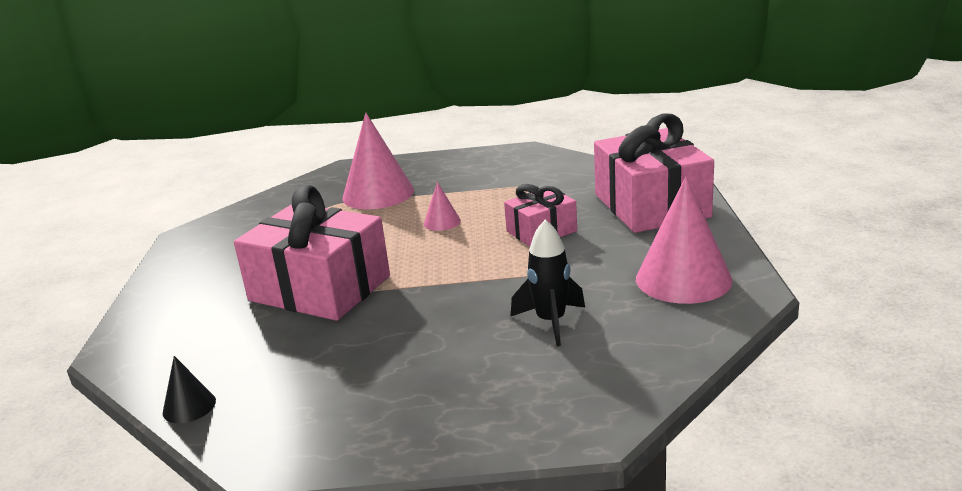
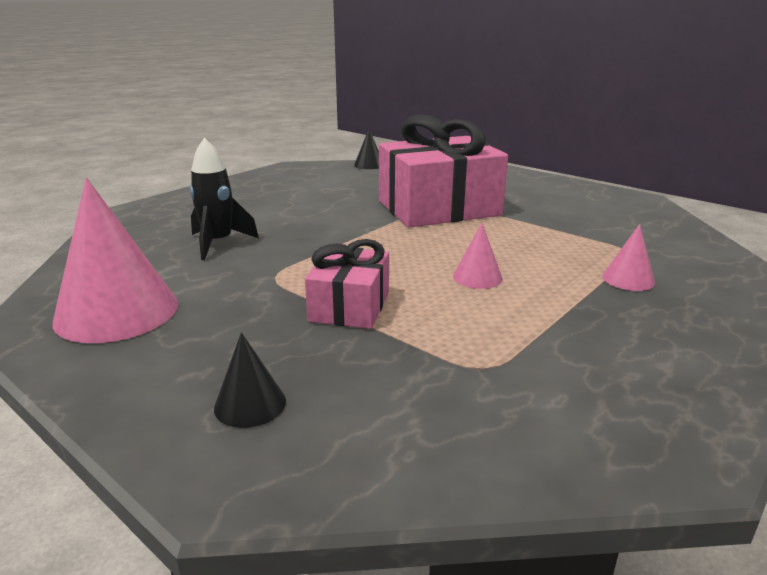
camera: 130 degrees right, 0 degrees up
(378, 194) = (628, 279): pink cone -> pink cone, size x0.47
(651, 206) = (250, 404): pink gift -> black cone

